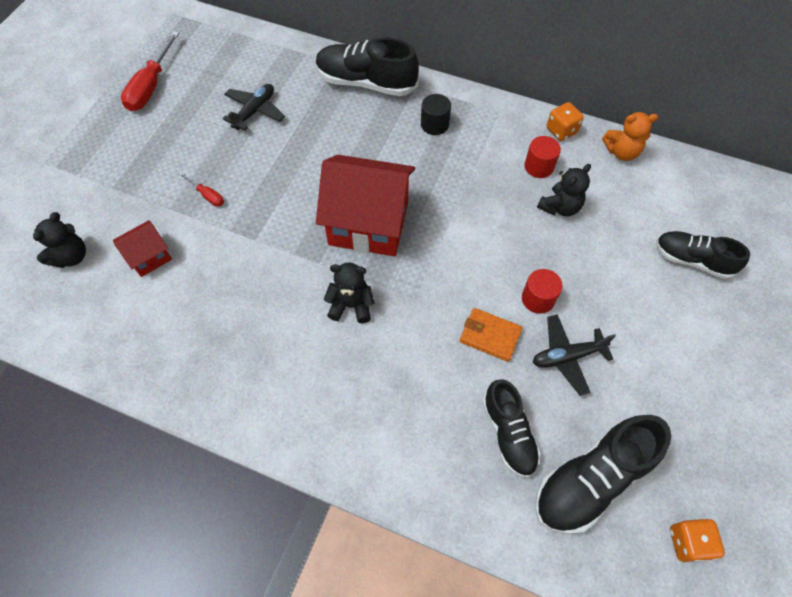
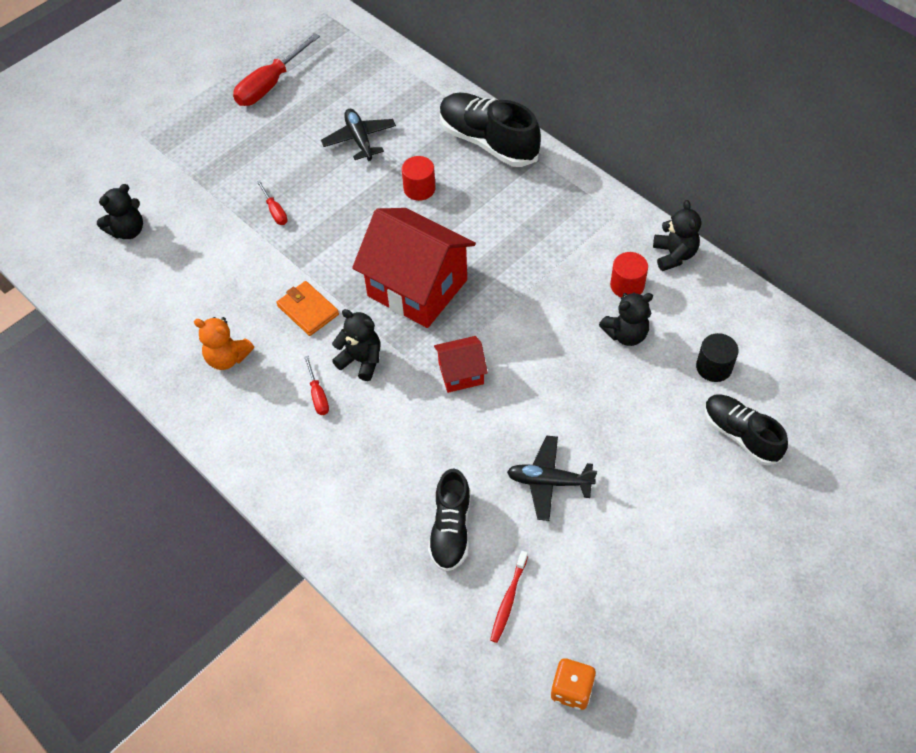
camera: 25 degrees right, 5 degrees down
(149, 257) = (196, 253): red house -> red house (461, 373)
(255, 111) = (359, 139): black plane -> black plane turned 75 degrees counterclockwise
(327, 351) = (318, 395): none -> red screwdriver
(434, 124) = (538, 207): black cylinder -> black cylinder (714, 367)
(490, 335) = (482, 435): orange wallet -> orange wallet (308, 310)
(538, 299) = (550, 417): red cylinder -> red cylinder (419, 189)
(561, 131) = (674, 255): orange dice -> black teddy bear
(591, 480) = (508, 600): black shoe -> red toothbrush
(621, 152) = (729, 298): orange teddy bear -> orange teddy bear (227, 358)

